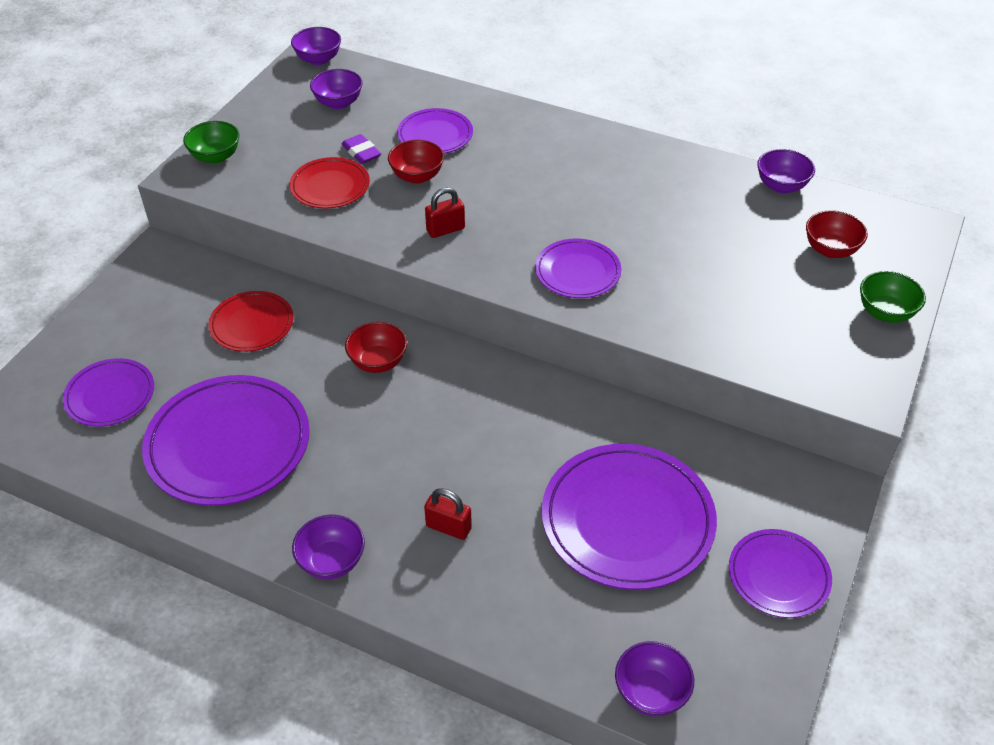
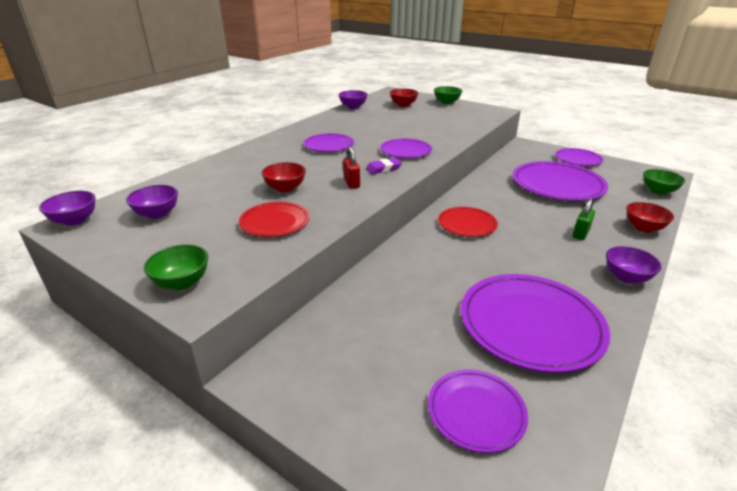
camera: 80 degrees left, 15 degrees down
(252, 324) = (388, 309): red plate -> red plate (467, 224)
(361, 152) = (238, 207): purple eraser -> purple eraser (383, 169)
(378, 362) = (439, 249): red bowl -> red bowl (643, 228)
(435, 135) = (240, 179): purple plate -> purple plate (329, 145)
(448, 527) = (581, 233): red padlock -> green padlock
(651, 692) = (658, 191): purple bowl -> green bowl

